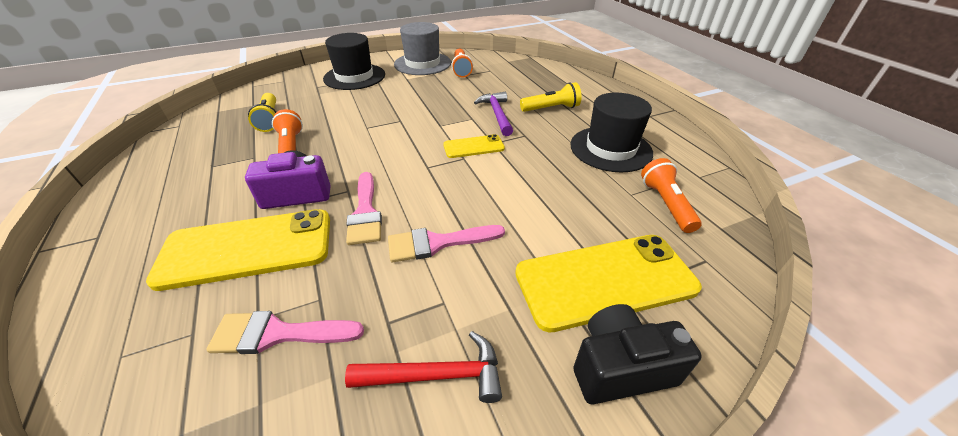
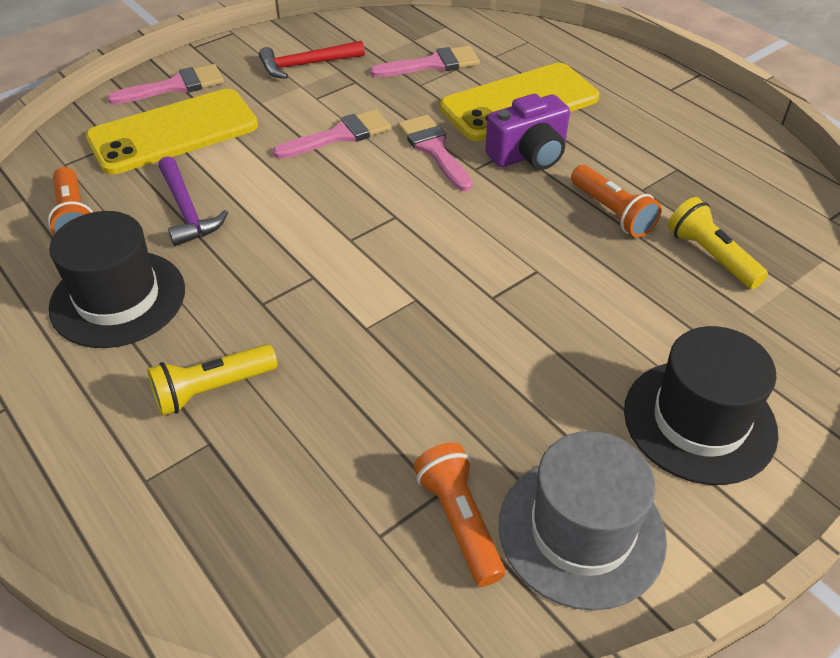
camera: 165 degrees right, 5 degrees up
(473, 147) = (342, 262): yellow phone -> none
(497, 114) = (321, 348): purple hammer -> purple hammer (187, 210)
(620, 367) = (175, 86): black camera -> pink brush

